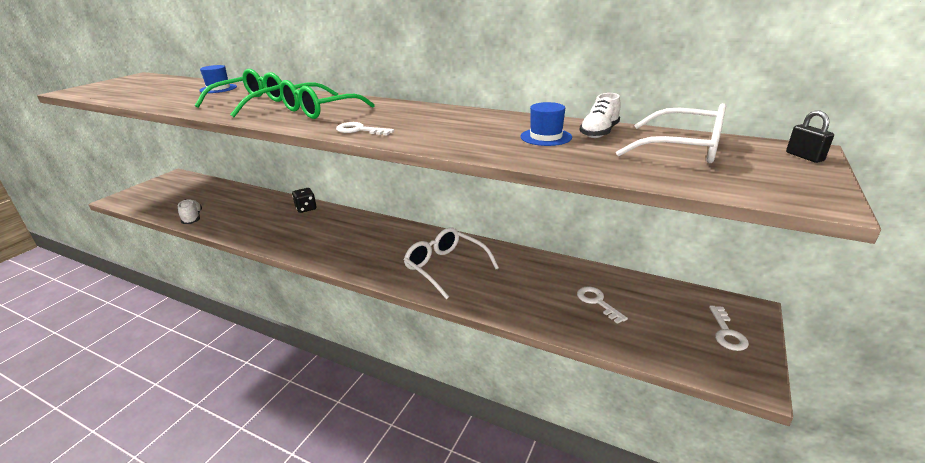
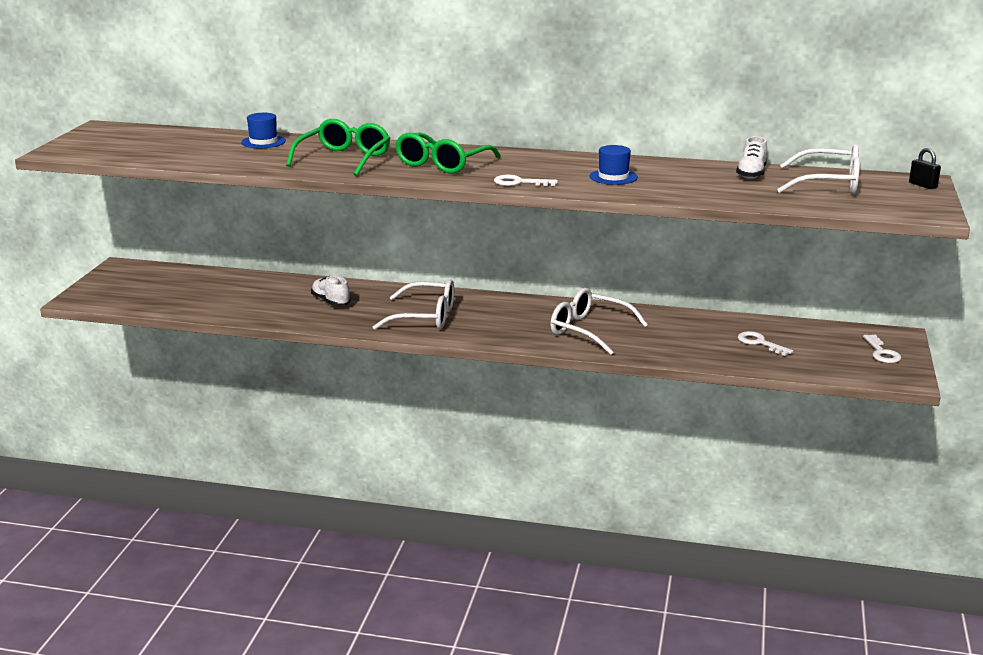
camera: 15 degrees left, 5 degrees down
(192, 218) = (224, 312): white shoe -> white shoe (330, 302)
(306, 208) = (366, 290): black dice -> none
(325, 238) = (425, 317): none -> white glasses
(546, 137) = (706, 180): blue hat -> blue hat (613, 177)

